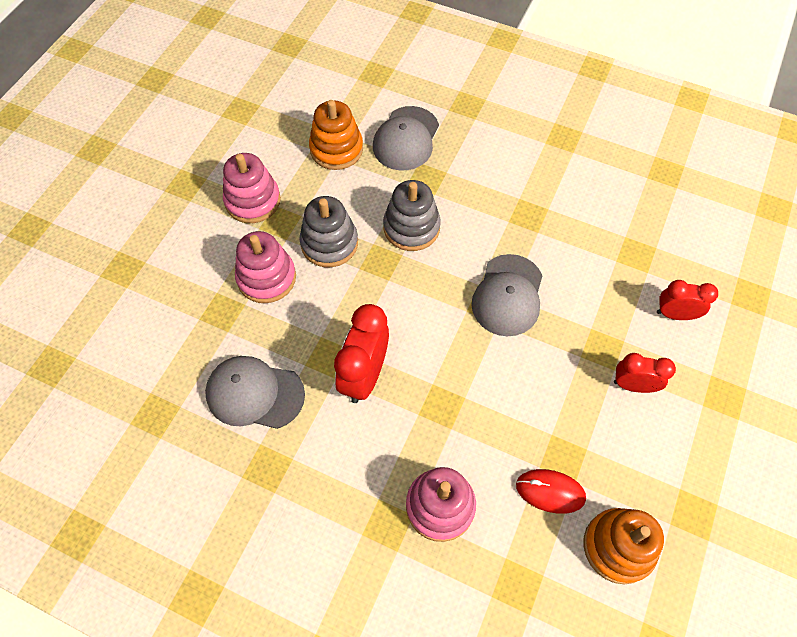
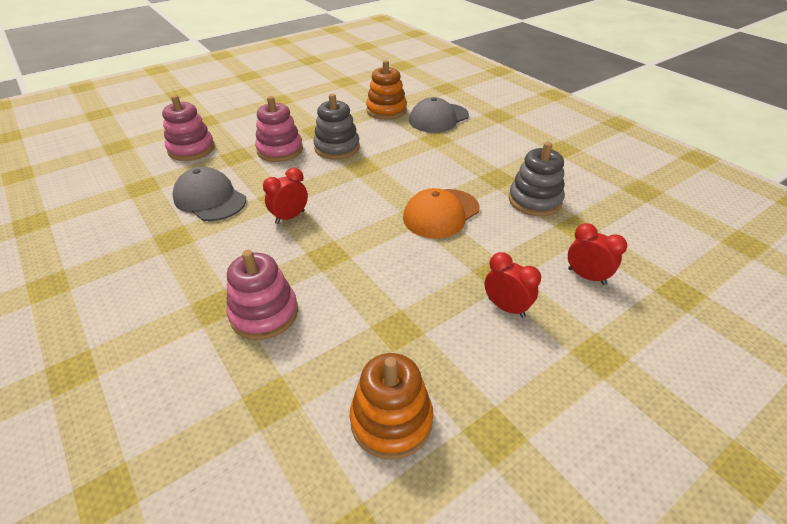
camera: 30 degrees right, 20 degrees down
(253, 201) = (310, 117): pink stacking toy -> pink stacking toy (191, 149)
(364, 375) = (290, 217): red clock -> red clock, size x0.62
(411, 227) = (401, 157): grey stacking toy -> grey stacking toy (534, 201)
(508, 295) = (441, 213): grey cap -> orange cap
(550, 491) = (364, 347): red mouse -> none

